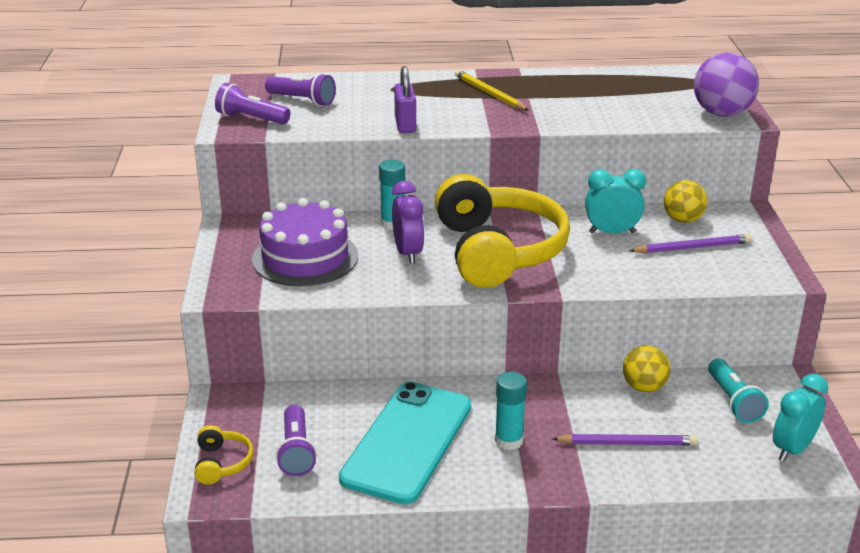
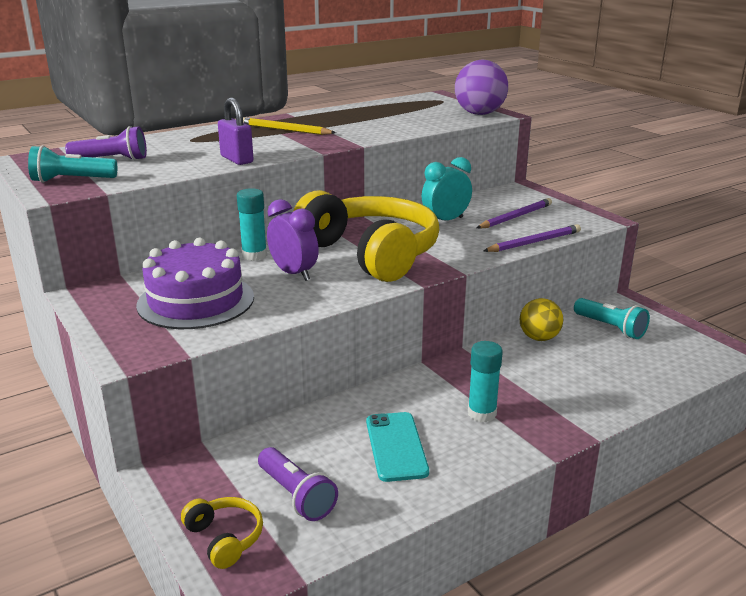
camera: 30 degrees left, 5 degrees down
(251, 119) = (72, 180): purple flashlight -> turquoise flashlight
(407, 442) = (396, 446): turquoise phone -> turquoise phone, size x0.57
(627, 443) = (573, 382): purple pencil -> purple pencil (534, 242)
(683, 220) = (486, 202): yellow ball -> none
(792, 449) = (686, 347): turquoise clock -> none

